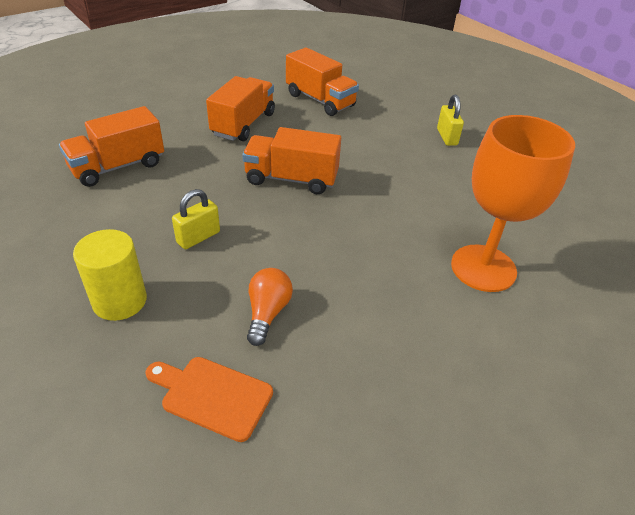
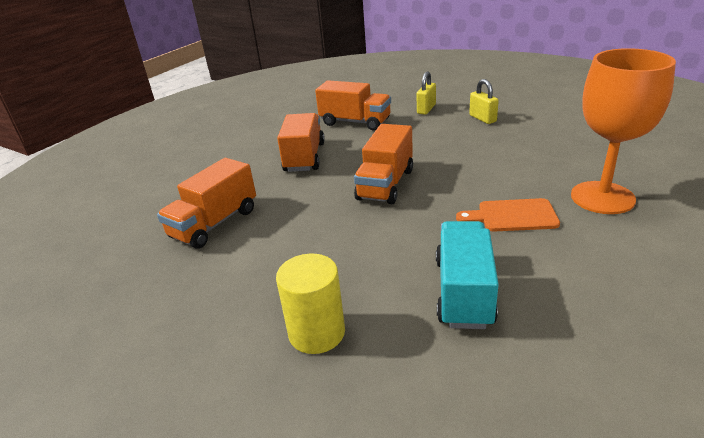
camera: 15 degrees left, 10 degrees down
(198, 237) = (344, 254): yellow padlock -> yellow padlock (426, 109)
(212, 395) = (480, 378): orange cutting board -> orange cutting board (512, 216)
(267, 313) = (463, 292): orange light bulb -> turquoise truck
(291, 179) = (385, 184): orange truck -> orange truck turned 60 degrees counterclockwise

